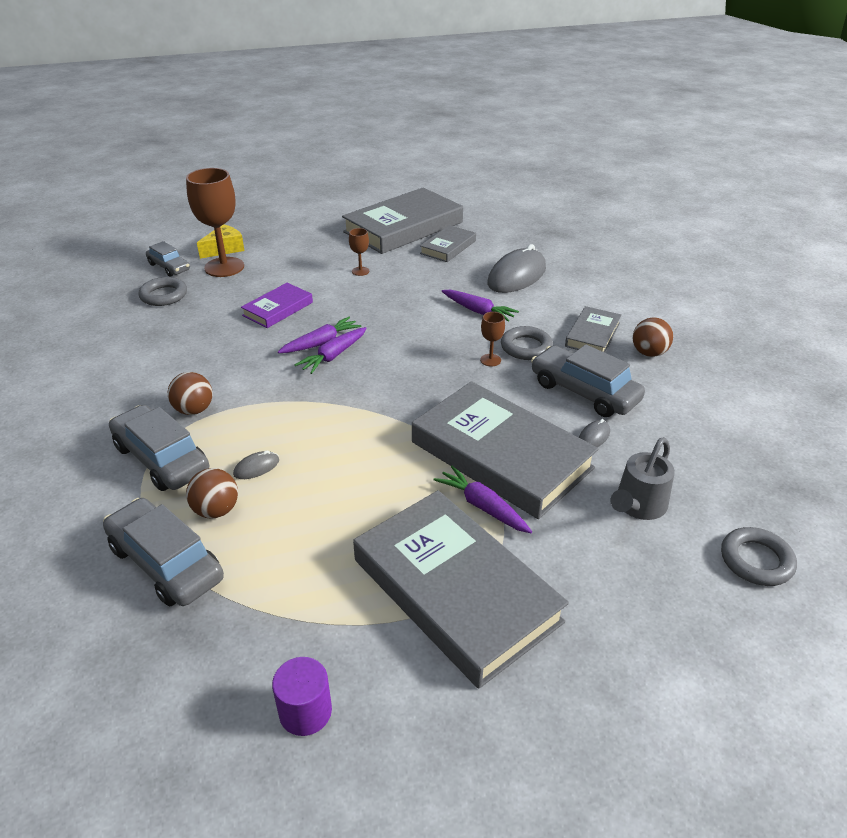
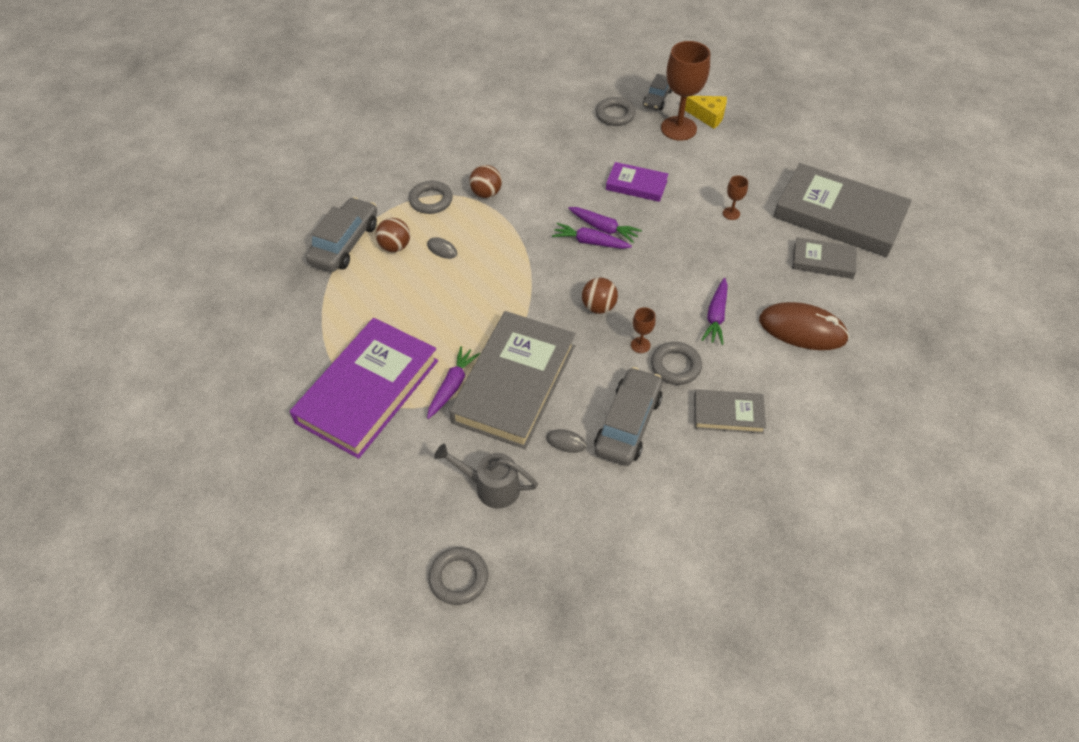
camera: 70 degrees right, 15 degrees up
(161, 459) = (431, 200): grey car -> grey ring
(305, 711) = (260, 347): purple cylinder -> none
(455, 590) = (367, 391): grey book -> purple book
(516, 276) = (802, 329): grey mouse -> brown mouse
(649, 353) = (721, 466): brown ball -> brown ball (598, 307)

